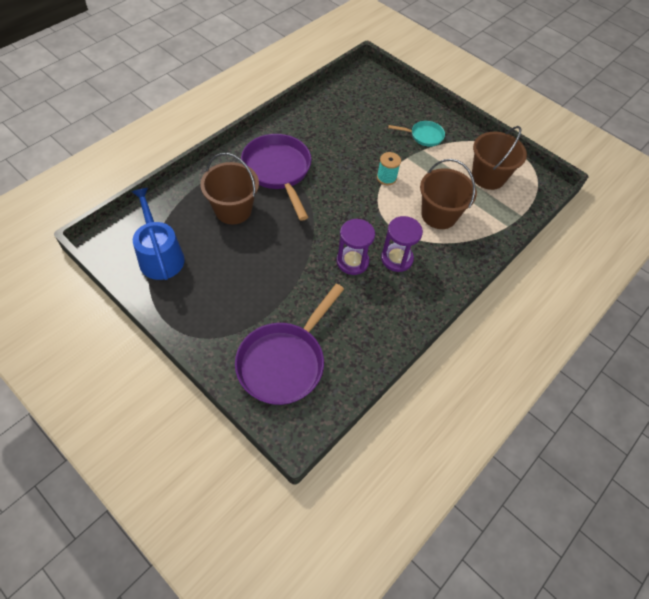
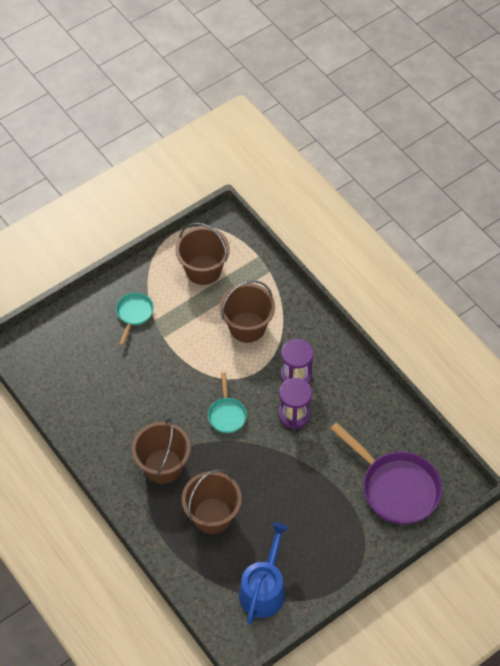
camera: 75 degrees left, 0 degrees up
(160, 256) = (264, 589): blue watering can -> blue watering can turned 120 degrees clockwise
(278, 171) = (163, 466): purple pan -> brown bucket
(339, 209) = (227, 414): none -> turquoise pan
(386, 178) = (190, 363): turquoise spool -> none

